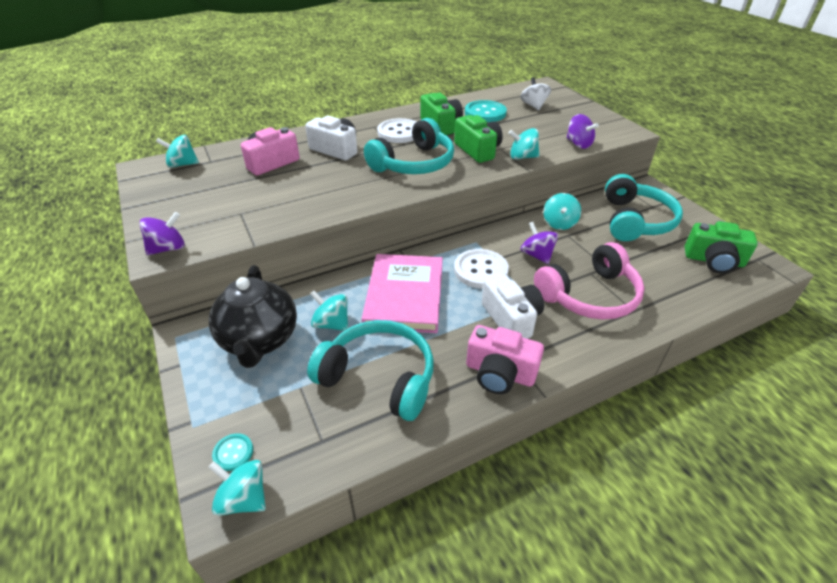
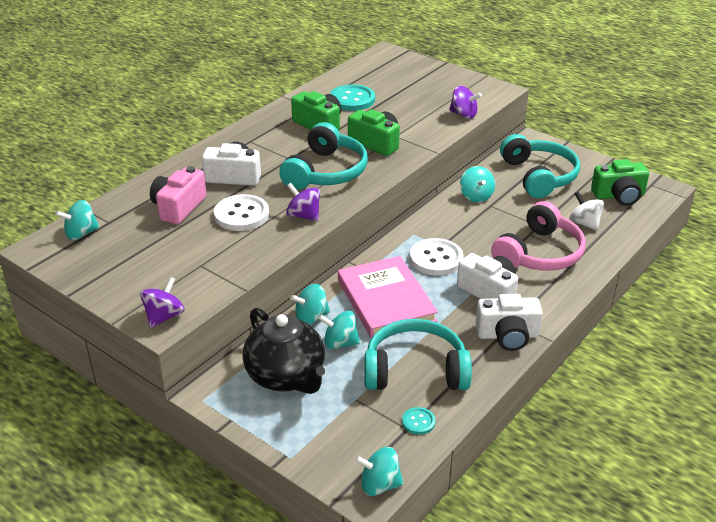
camera: 25 degrees left, 5 degrees down
(233, 453) = (343, 461): turquoise button -> turquoise button (418, 422)
(399, 132) = (283, 142): white button -> white button (241, 215)
(499, 373) = (507, 335): pink camera -> white camera
(522, 157) = (422, 140): turquoise spinning top -> turquoise spinning top (311, 317)
(533, 106) = (394, 80): white spinning top -> white spinning top (584, 223)
(536, 255) = (475, 231): purple spinning top -> purple spinning top (304, 216)

